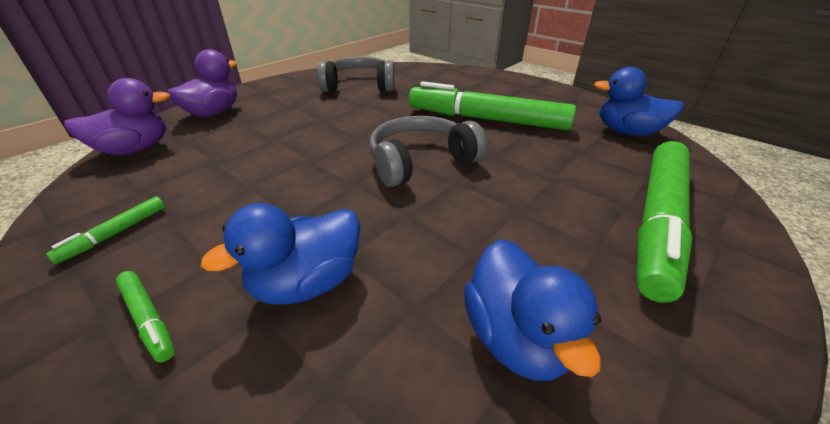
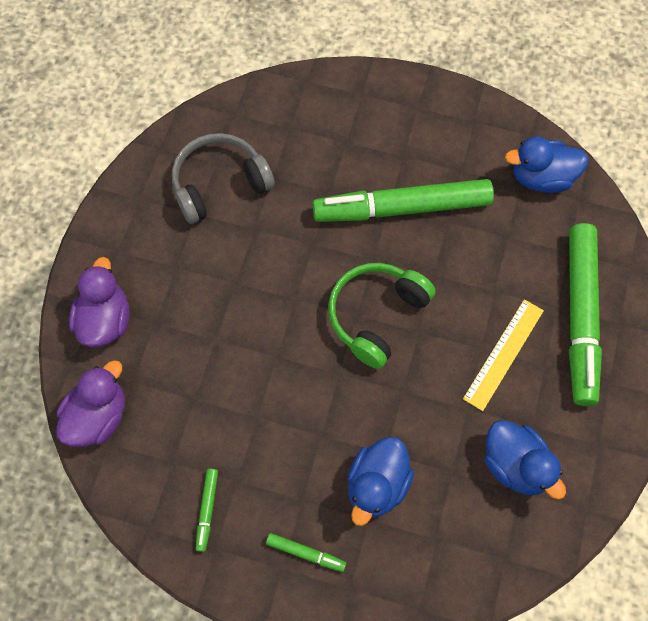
camera: 25 degrees left, 30 degrees up
(420, 161) = (376, 315): grey headphones -> green headphones
(545, 222) = (503, 354): none -> yellow ruler

